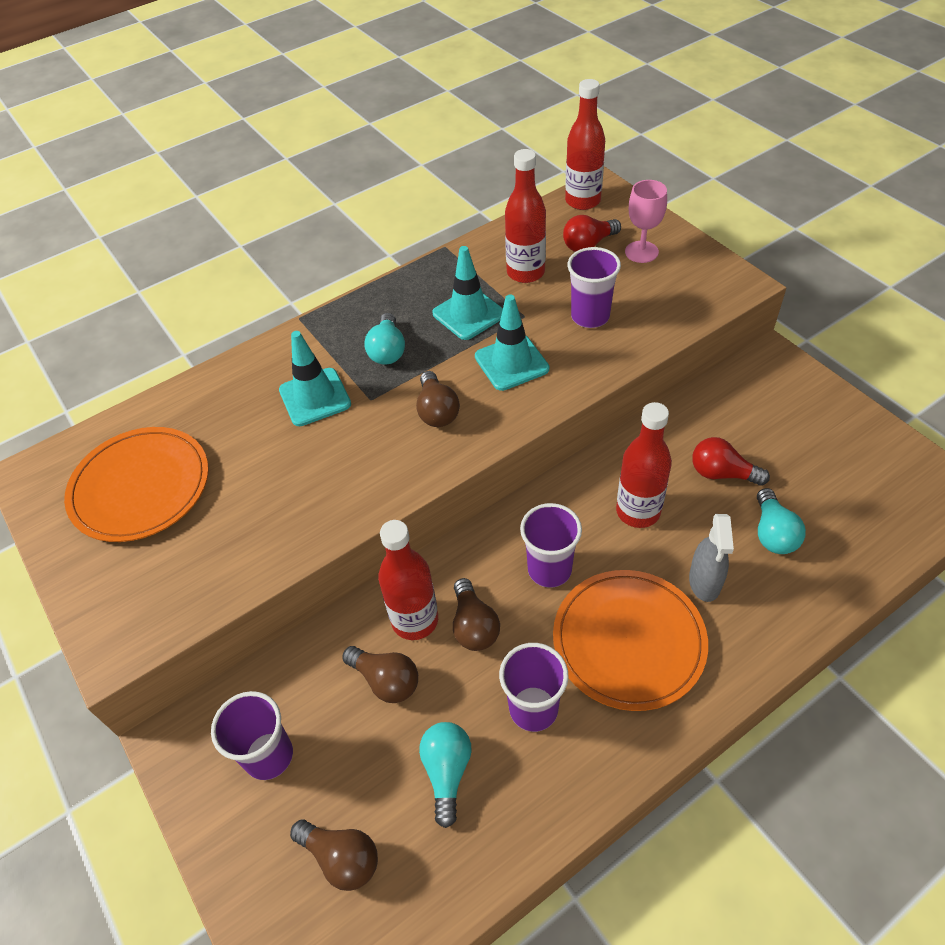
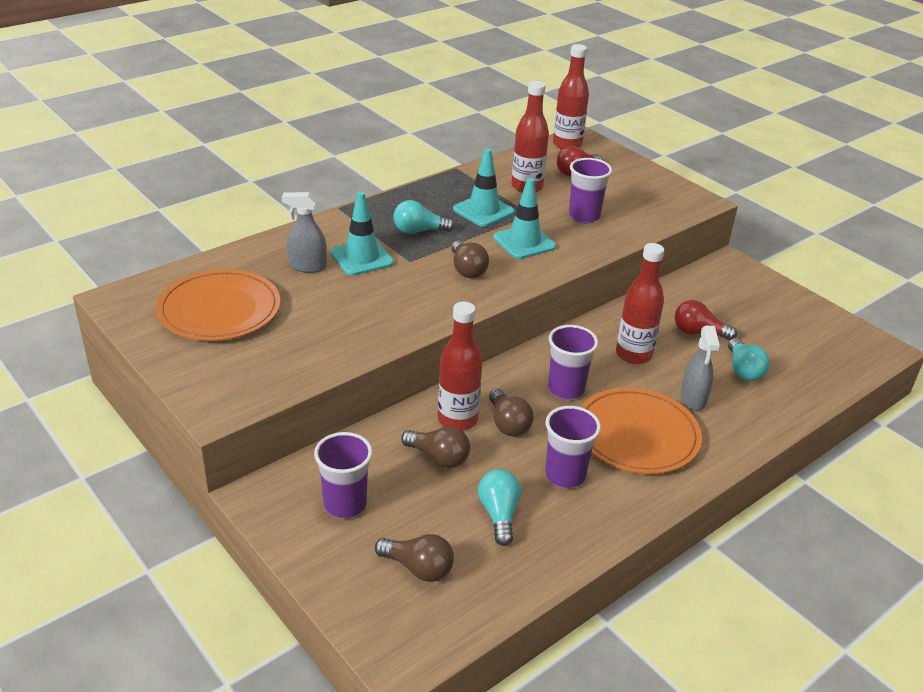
camera: 10 degrees left, 15 degrees down
(250, 414) = (307, 266): none -> grey spray bottle
(387, 350) = (419, 231): turquoise light bulb -> turquoise light bulb turned 90 degrees clockwise
(641, 252) = (620, 178): pink goblet -> none

